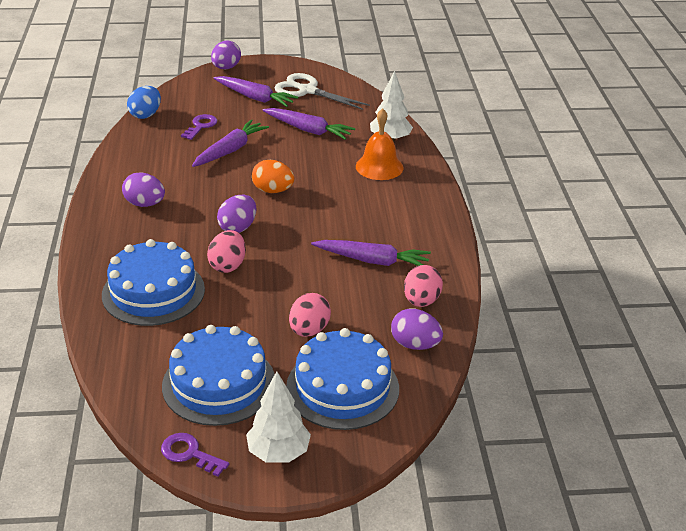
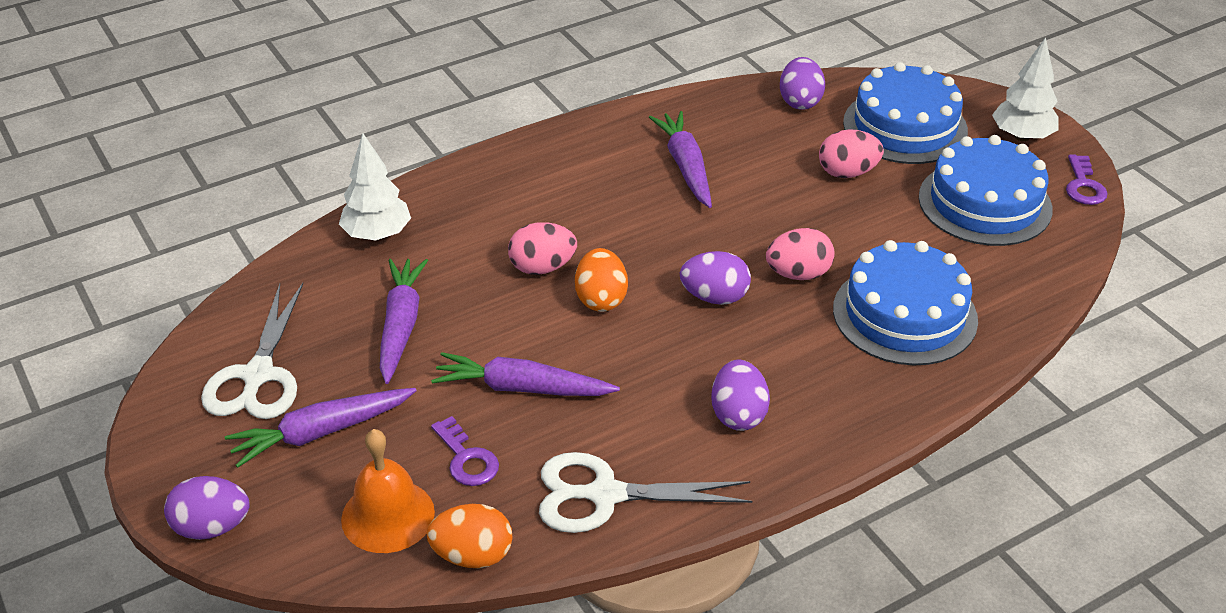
camera: 115 degrees left, 5 degrees up
(140, 153) = (605, 495): none -> white scissors
(145, 115) = (472, 555): blue egg -> orange egg
(201, 126) = (466, 458): purple key -> purple key turned 120 degrees counterclockwise
(255, 98) = (321, 432): purple carrot -> purple carrot turned 120 degrees counterclockwise
(379, 167) = (464, 222): orange bell -> orange bell (388, 515)
(421, 301) = (727, 115): pink egg -> pink egg (542, 267)

